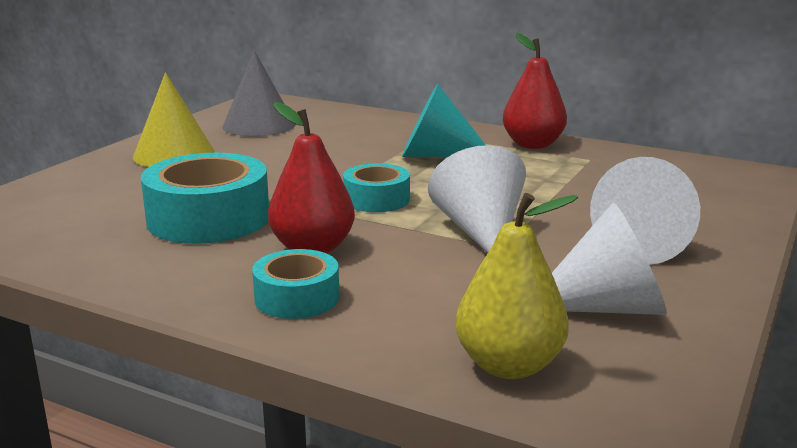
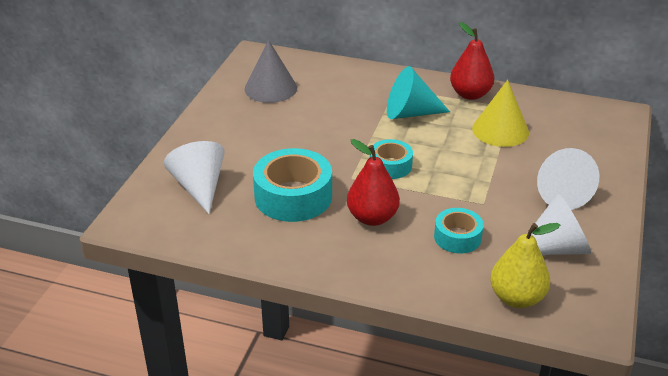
camera: 10 degrees left, 15 degrees up
(174, 154) = (230, 130): yellow cone -> yellow cone (500, 130)
(297, 298) = (383, 261): turquoise tape -> turquoise tape (457, 237)
(480, 231) = (465, 190): white cone -> white cone (199, 187)

